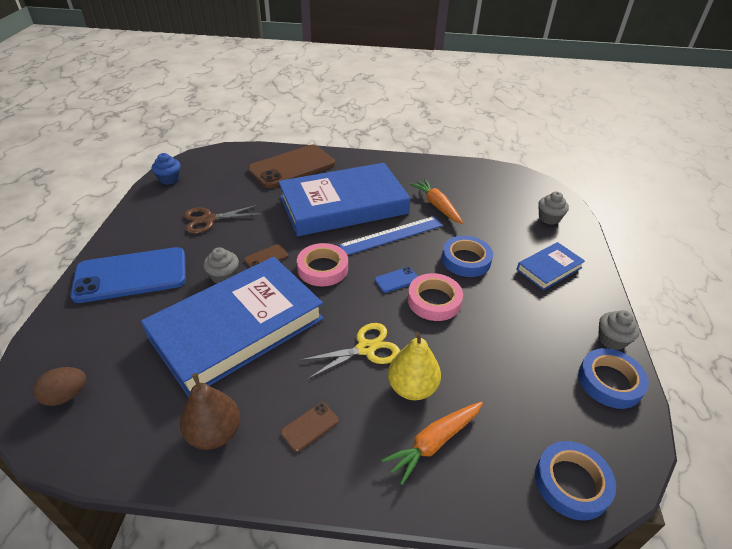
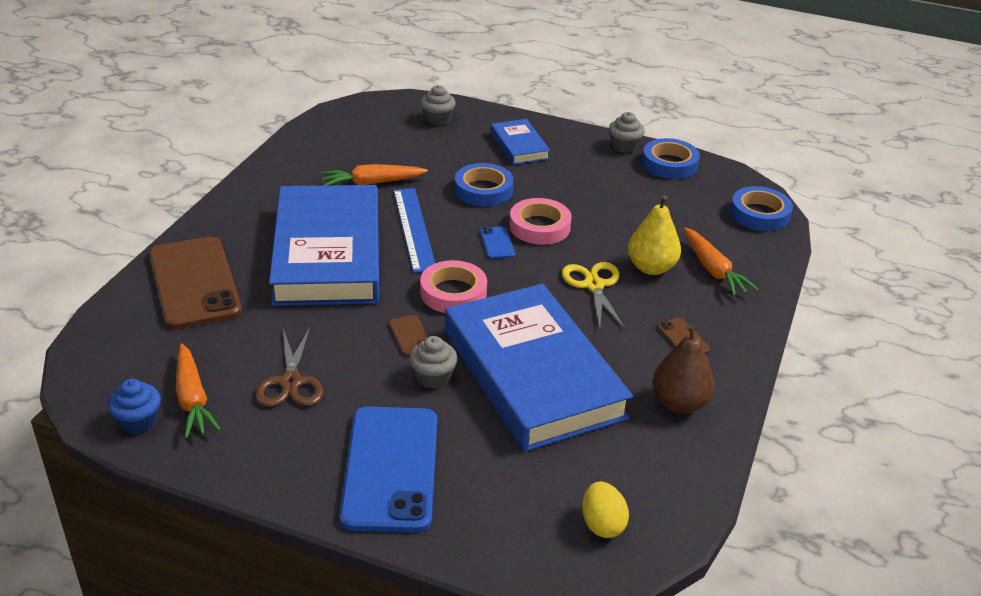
camera: 75 degrees left, 5 degrees down
(66, 395) = (602, 524): brown egg -> yellow egg
(189, 190) = (192, 399): none -> orange carrot

